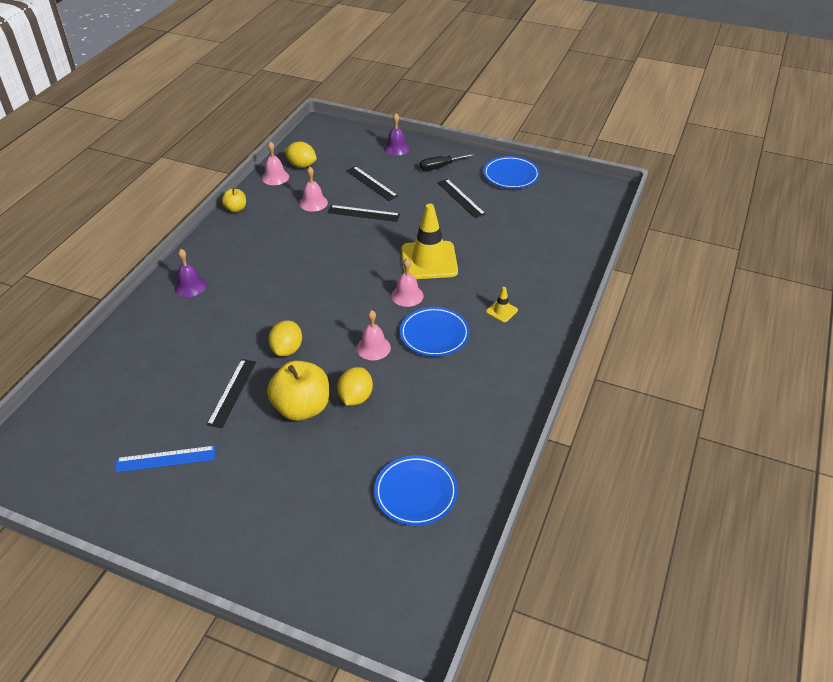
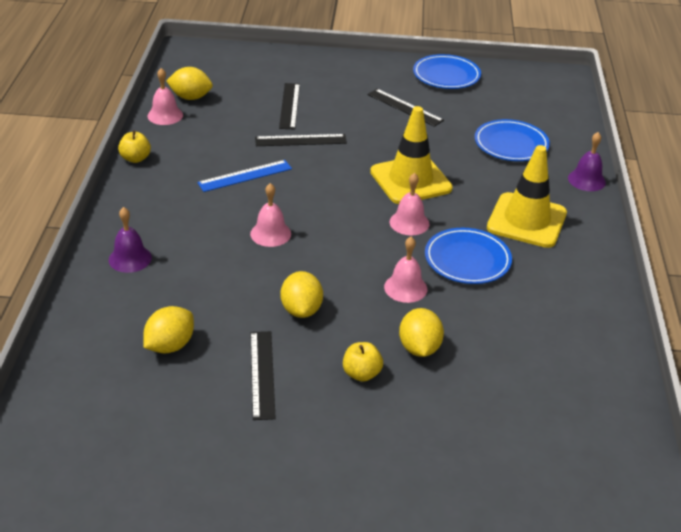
camera: 20 degrees left, 5 degrees down
(165, 459) = (223, 473): blue ruler -> blue ruler (245, 176)
(182, 357) = (170, 345): none -> yellow lemon
(302, 408) = (361, 374): yellow apple -> yellow apple, size x0.51
(313, 203) = (231, 137): pink bell -> pink bell (270, 233)
(371, 183) = (289, 106): black ruler -> black ruler turned 60 degrees clockwise
(396, 148) = (296, 63): purple bell -> purple bell (586, 180)
(415, 493) = (556, 440): blue plate -> blue plate (511, 144)
(440, 167) = (360, 77): black screwdriver -> none
(502, 311) = (526, 220): yellow traffic cone -> yellow traffic cone, size x2.29

